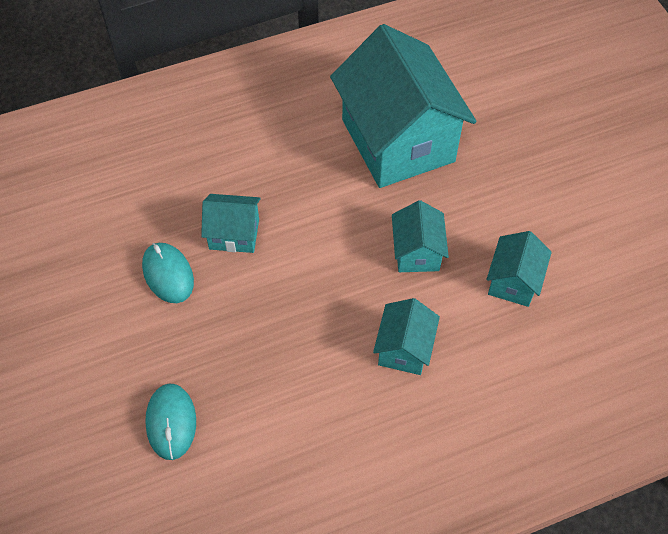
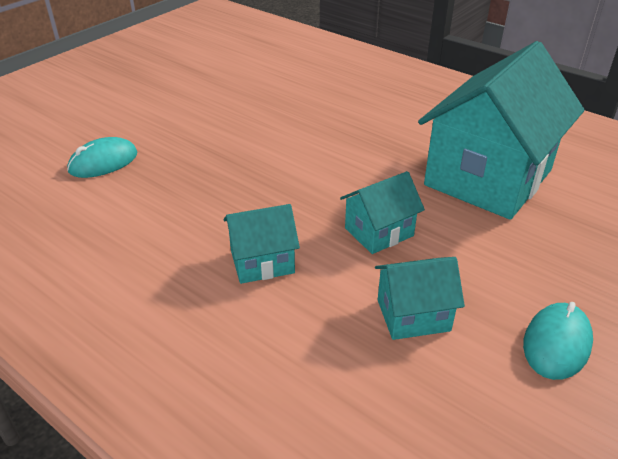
camera: 60 degrees right, 20 degrees down
(168, 274) = (234, 117): turquoise mouse -> turquoise mouse (556, 343)
(234, 234) = (298, 131): turquoise house -> none

